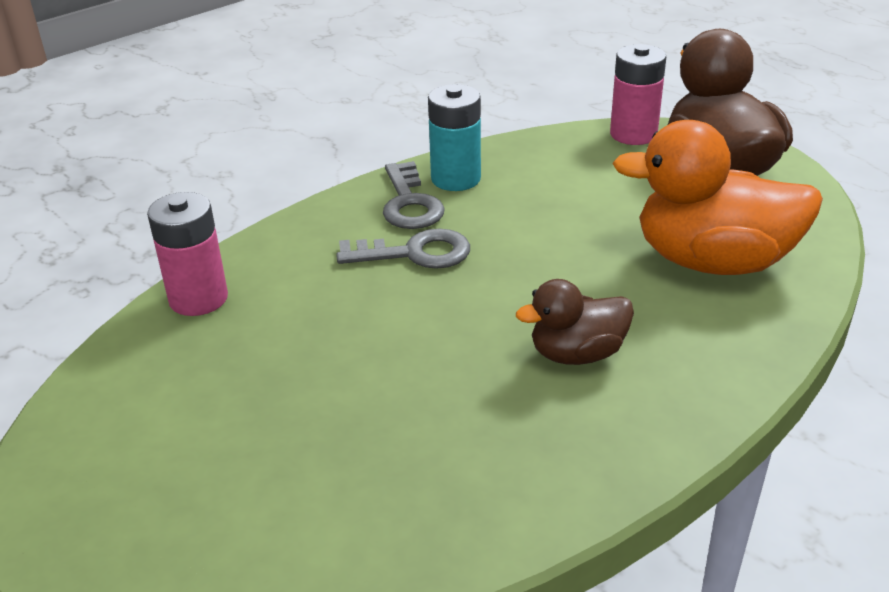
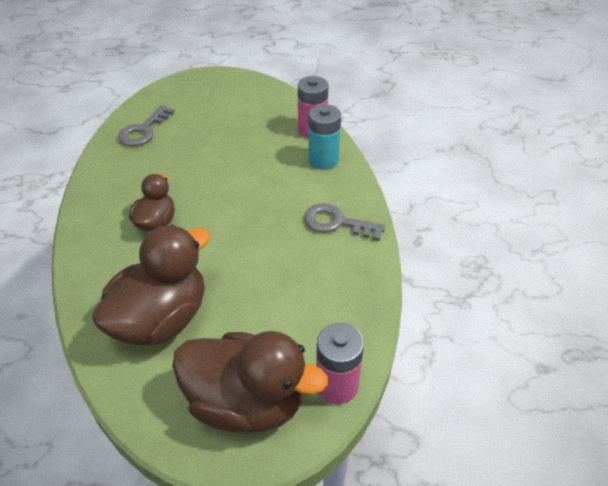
camera: 120 degrees right, 10 degrees up
(415, 253) = (285, 205): grey key -> grey key (143, 130)
(455, 179) = (349, 254): turquoise battery -> turquoise battery (323, 160)
(712, 262) = (161, 319): orange duck -> brown duck

